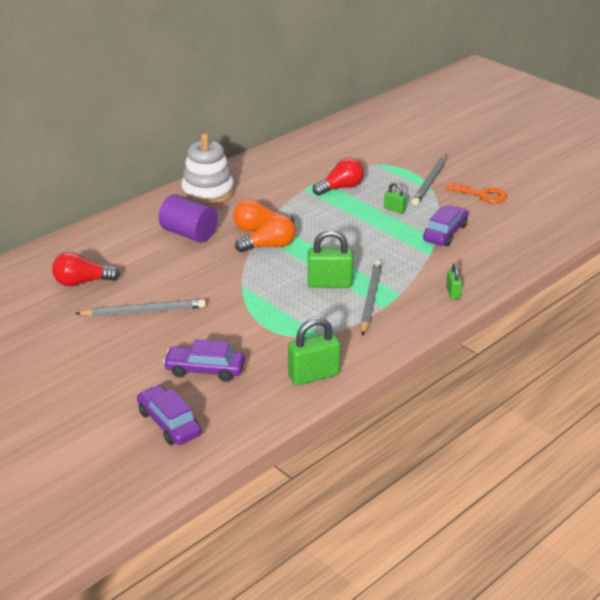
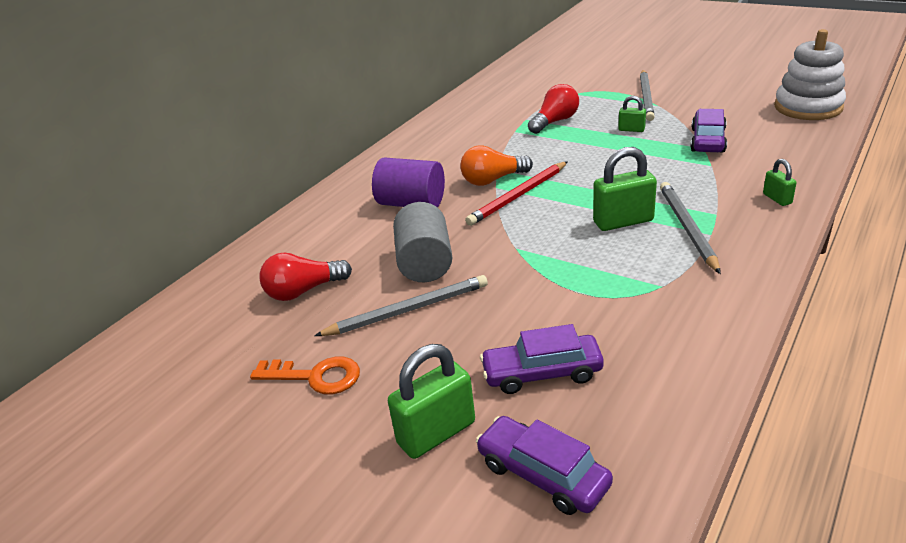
camera: 10 degrees left, 0 degrees up
(173, 281) = (425, 263): none -> grey cylinder
(208, 192) = (407, 156): white stacking toy -> white stacking toy (808, 107)
(269, 246) = (518, 196): orange light bulb -> red pencil
(313, 375) = (697, 343): green padlock -> green padlock (436, 433)
(481, 194) = (711, 97): orange key -> orange key (316, 376)

